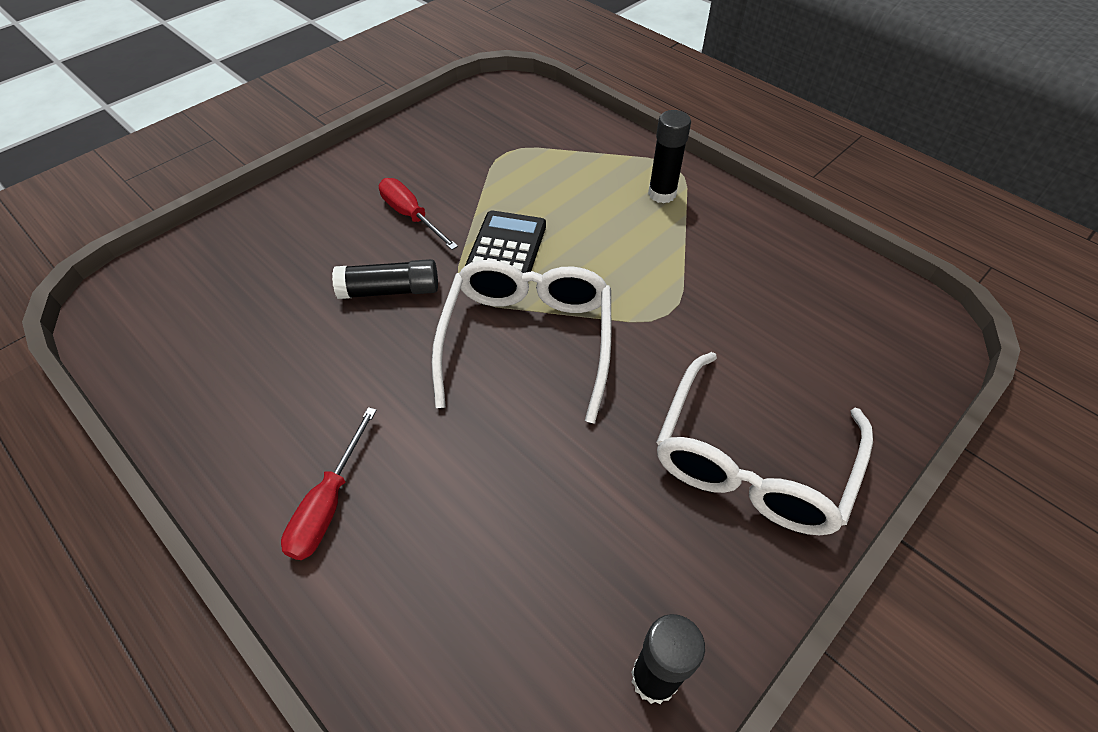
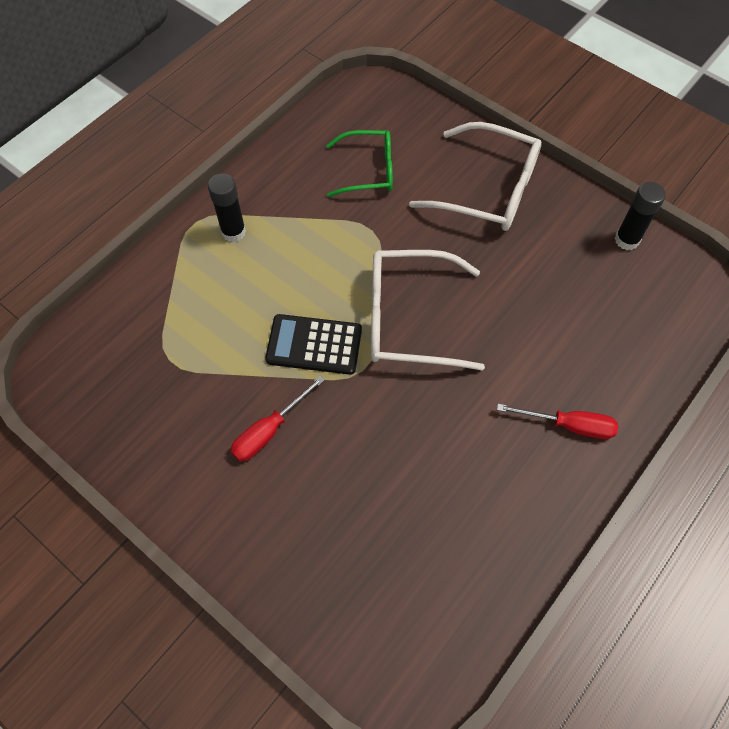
camera: 95 degrees left, 10 degrees up
(390, 290) = (367, 429): black glue stick -> none
(770, 317) = (368, 170): none -> green glasses

